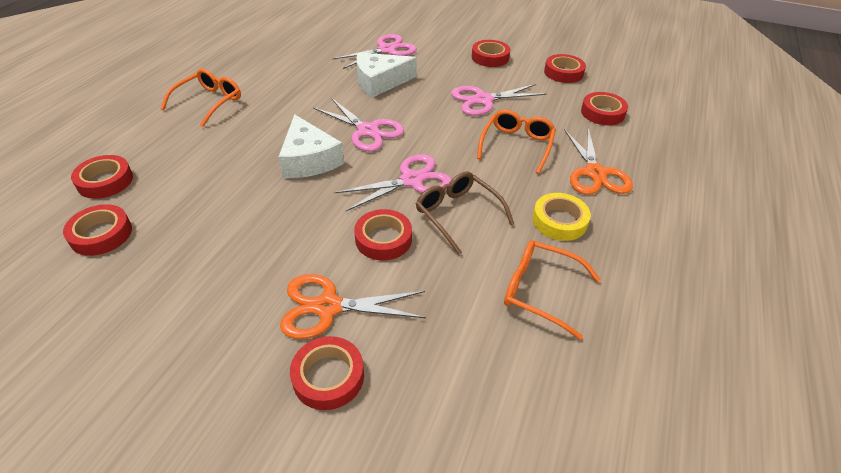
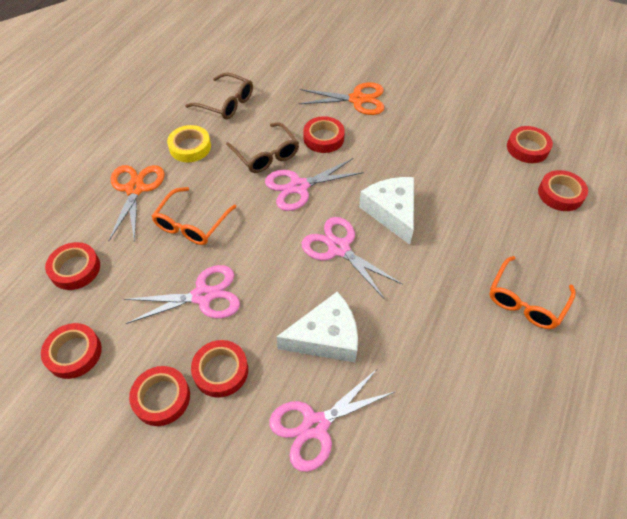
camera: 175 degrees left, 10 degrees up
(328, 376) = (352, 70): red tape -> red tape (221, 371)
(540, 291) = (226, 103): orange glasses -> brown glasses

